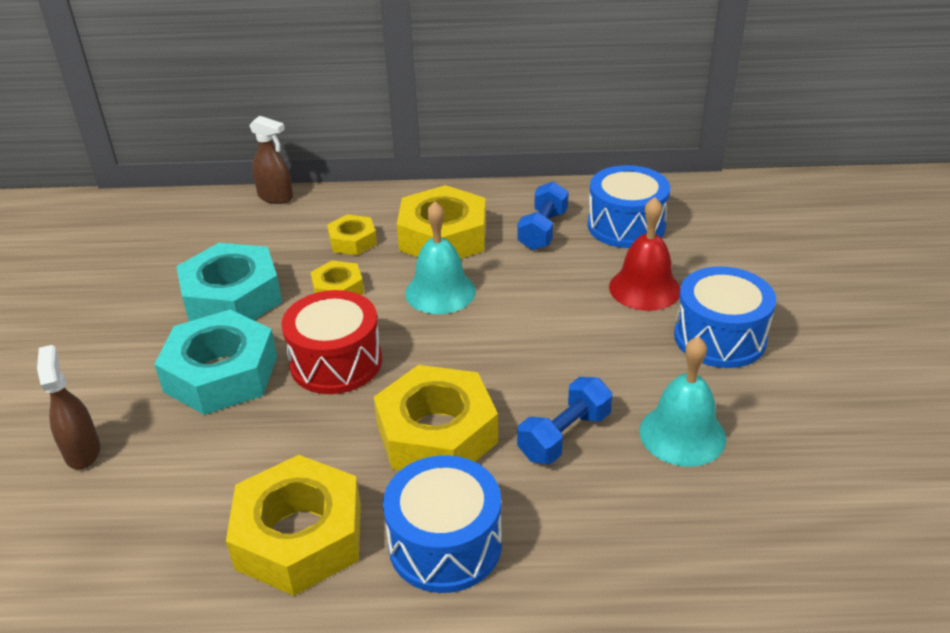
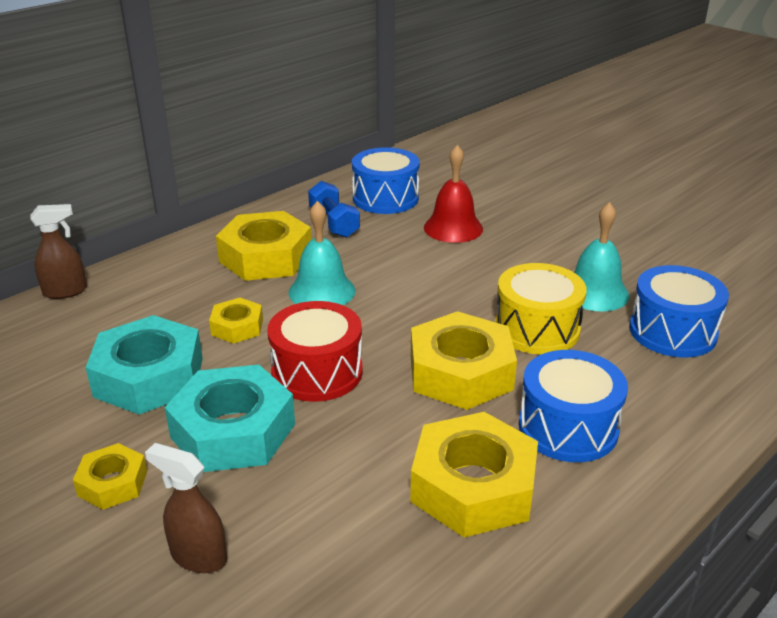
camera: 45 degrees left, 5 degrees down
(352, 241) = (194, 291): yellow nut -> yellow nut (112, 483)
(564, 436) = (537, 329): blue dumbbell -> yellow drum
(719, 337) = (535, 234): blue drum -> blue drum (672, 331)

